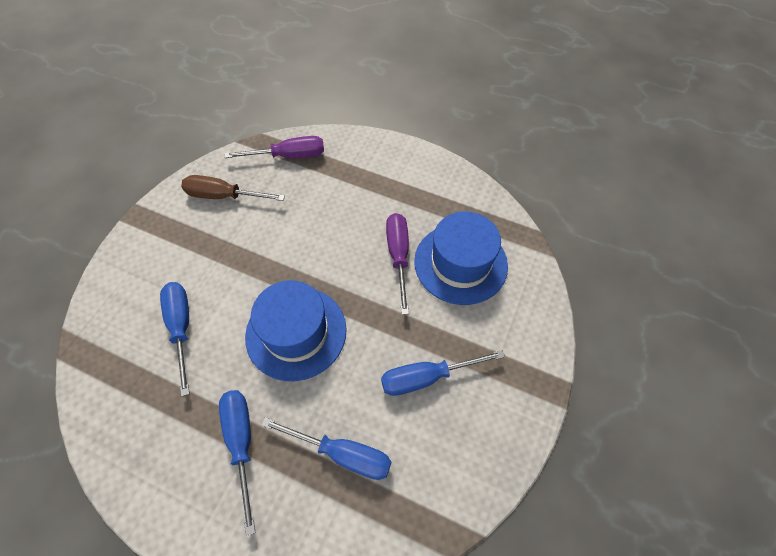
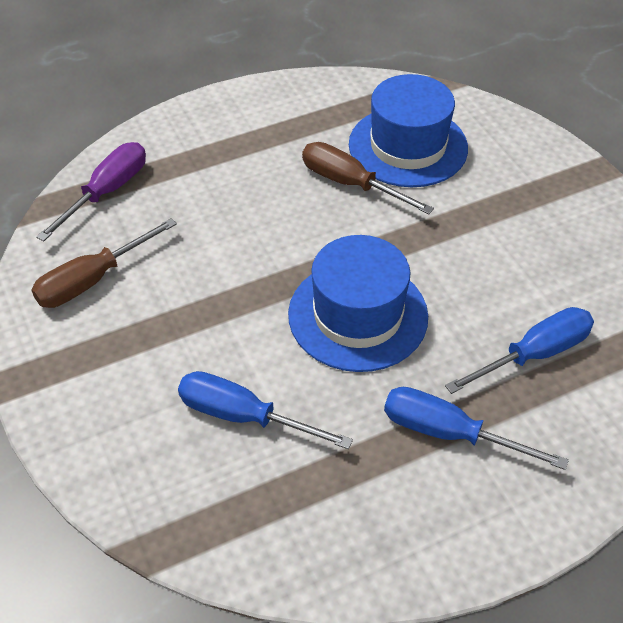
camera: 50 degrees left, 10 degrees down
(398, 256) = (350, 184): purple screwdriver -> brown screwdriver
(427, 377) = (509, 244): blue screwdriver -> none

